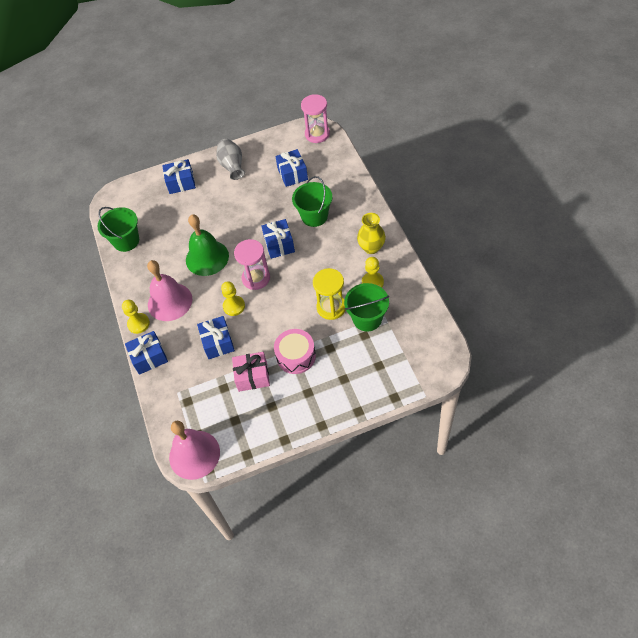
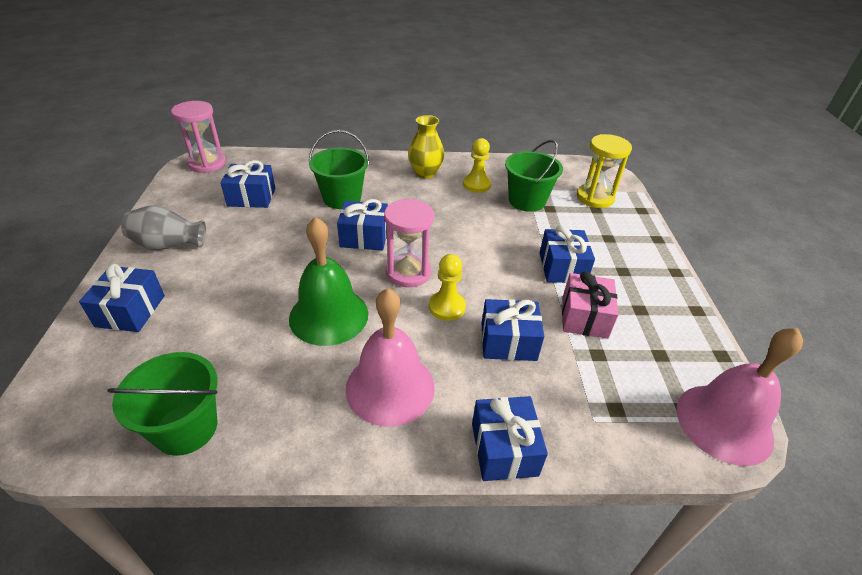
camera: 80 degrees left, 15 degrees down
(138, 324) = (415, 451): yellow pawn -> none
(296, 356) = (562, 267): pink drum -> blue gift
(331, 307) = (497, 221): yellow hourglass -> yellow hourglass (595, 198)

